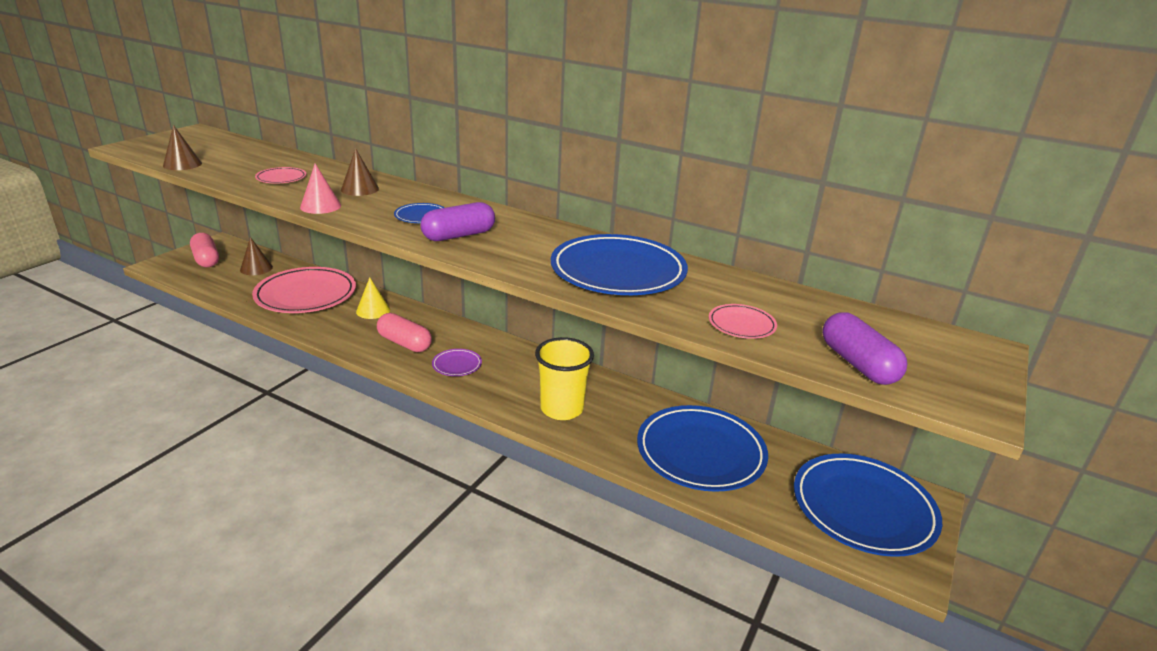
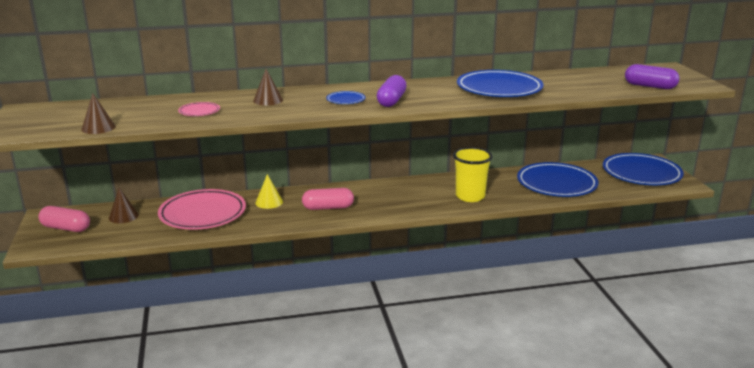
camera: 40 degrees left, 5 degrees down
(320, 206) = (275, 115): pink cone -> none
(457, 365) = (380, 203): purple plate -> none
(741, 325) = (589, 89): pink plate -> none

